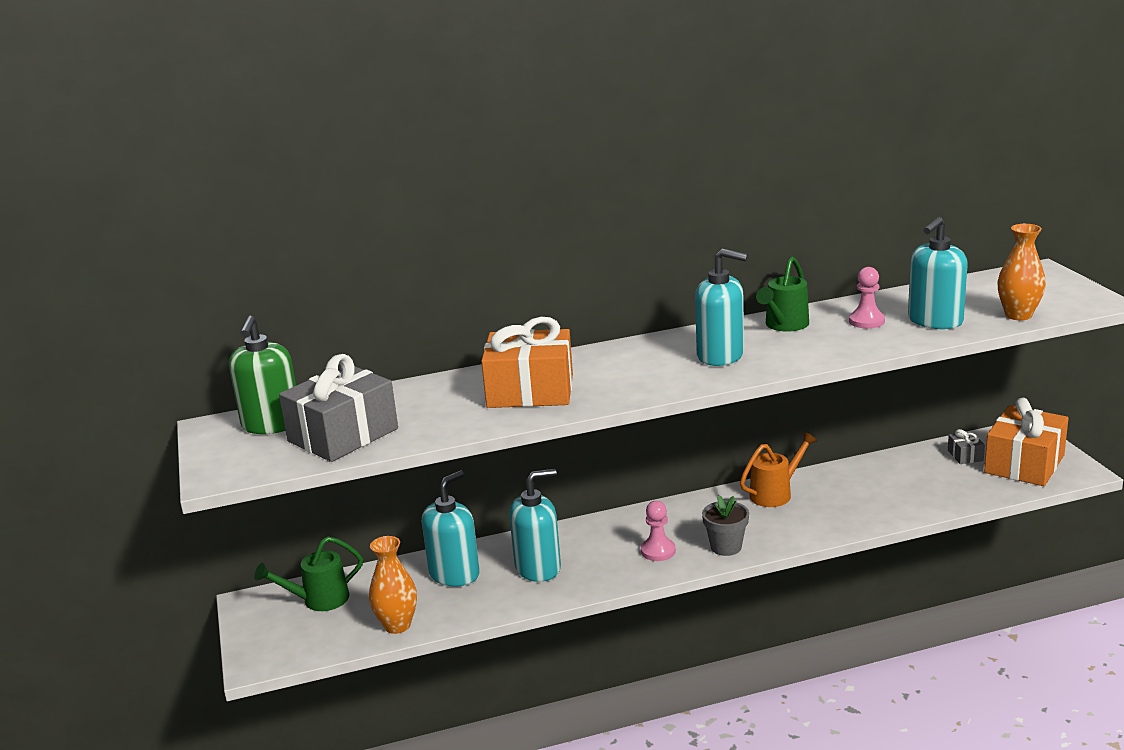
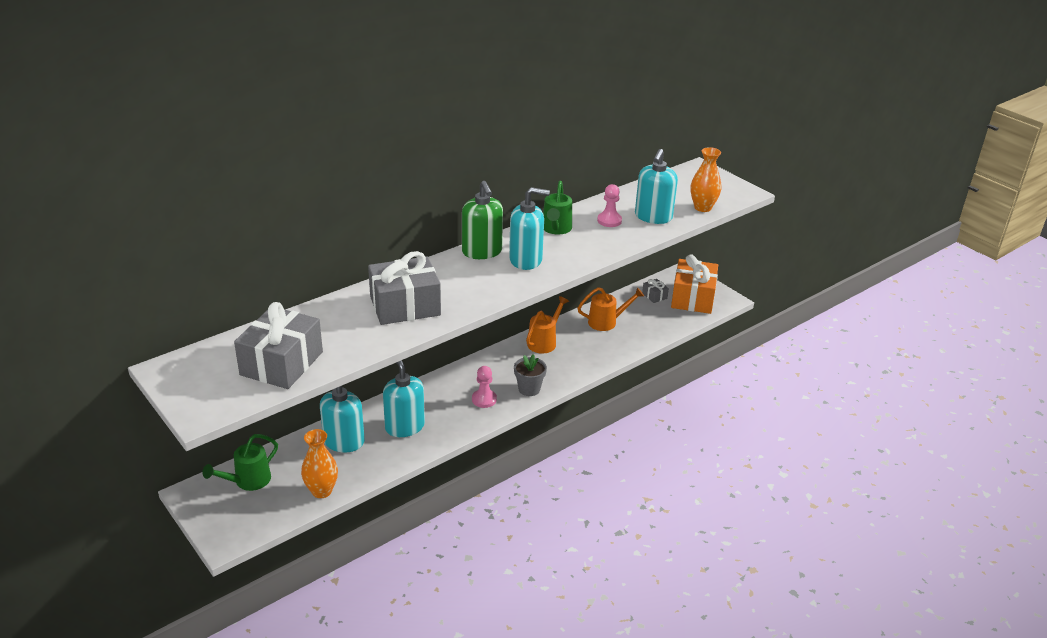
camera: 25 degrees left, 10 degrees up
(271, 425) = (215, 361): green soap dispenser -> green soap dispenser (482, 252)
(530, 391) = (405, 306): orange gift -> grey gift
(538, 568) = (404, 426): turquoise soap dispenser -> turquoise soap dispenser turned 75 degrees counterclockwise
(877, 480) = (606, 322): none -> orange watering can

